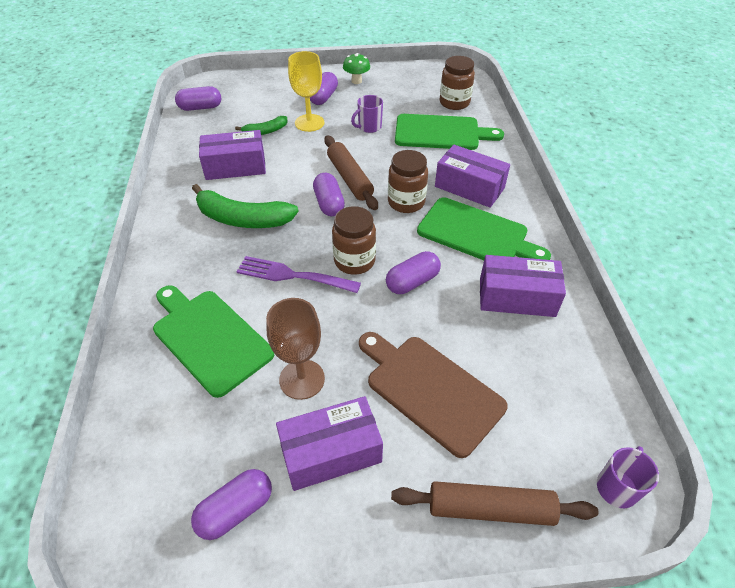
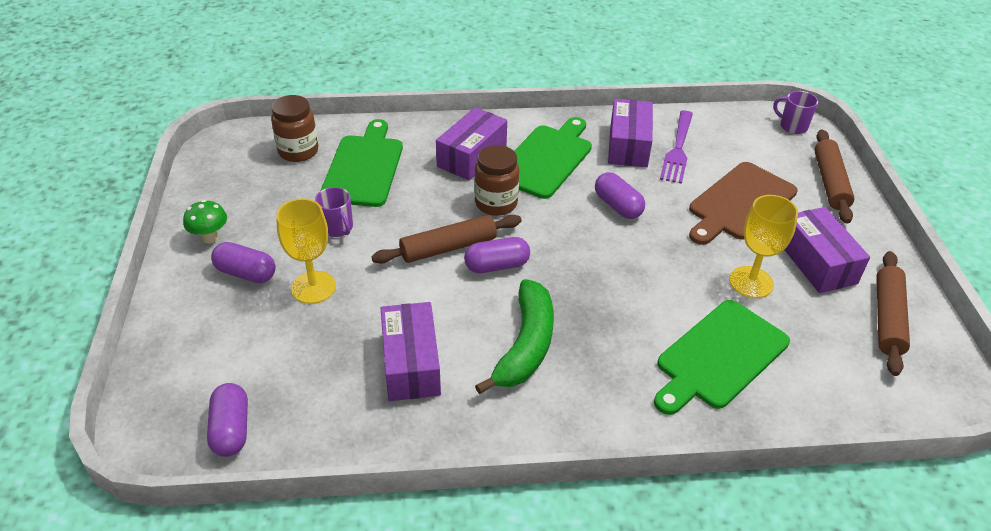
camera: 90 degrees left, 5 degrees down
(236, 510) = (887, 318): purple capsule -> brown rolling pin
(265, 131) = (325, 336): green banana -> none
(293, 275) = (619, 293): purple fork -> purple fork (677, 149)
(302, 379) = (751, 282): brown goblet -> yellow goblet
(354, 261) = (593, 245): brown jar -> none

